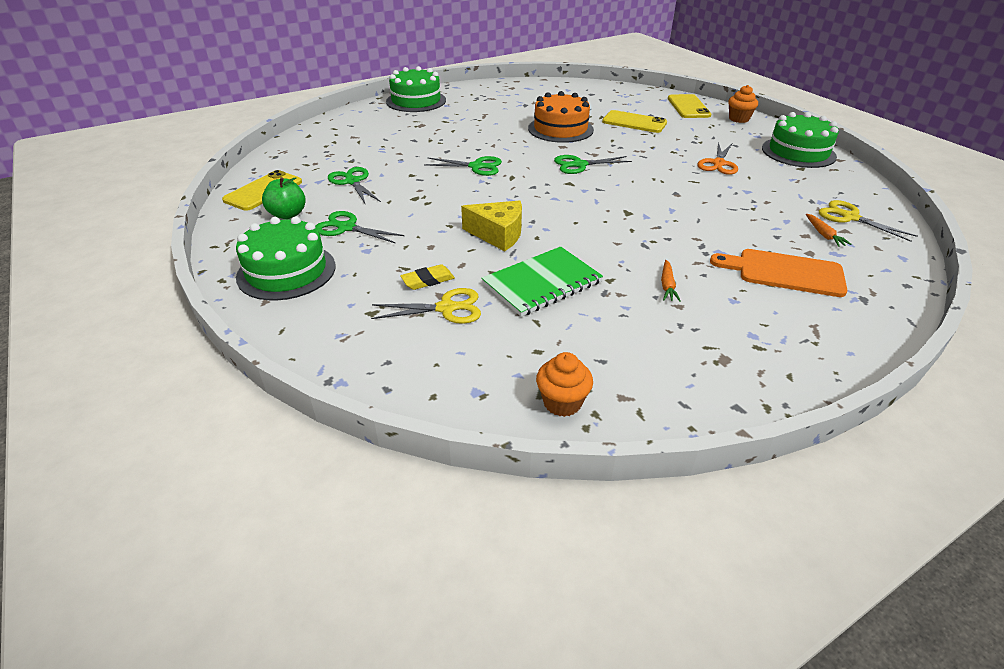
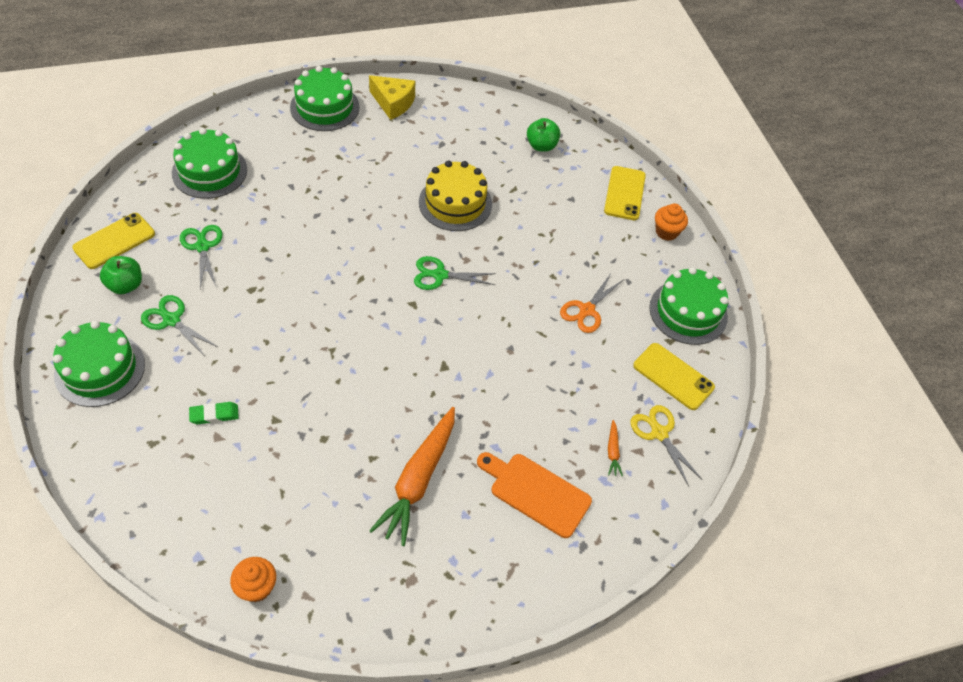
camera: 10 degrees right, 15 degrees up
(335, 142) = (209, 171): none -> green cake
(428, 280) = (214, 415): yellow eraser -> green eraser
(446, 308) = (215, 455): yellow scissors -> none
(476, 166) = (334, 251): green scissors -> none
(498, 234) = (304, 367): yellow cheese -> yellow cheese (393, 103)
(542, 283) = (310, 446): green notebook -> none
(560, 129) = (455, 203): orange cake -> yellow cake
(604, 95) = (541, 146): none -> green apple
(634, 122) = (543, 210): yellow phone -> yellow phone (673, 376)
(667, 285) = (418, 480): orange carrot -> orange carrot, size x2.43

